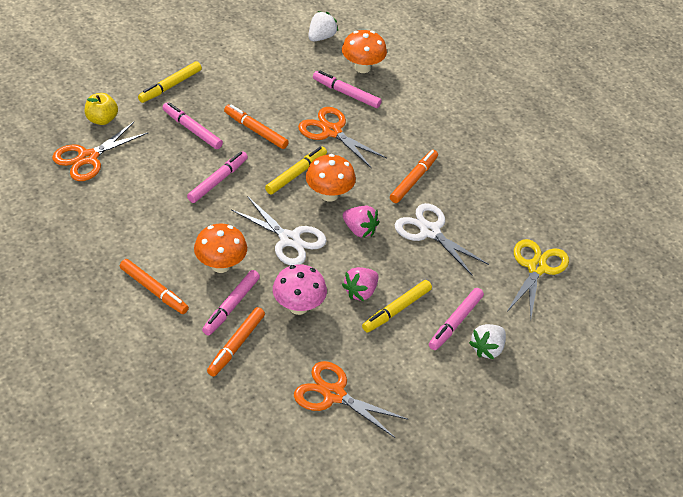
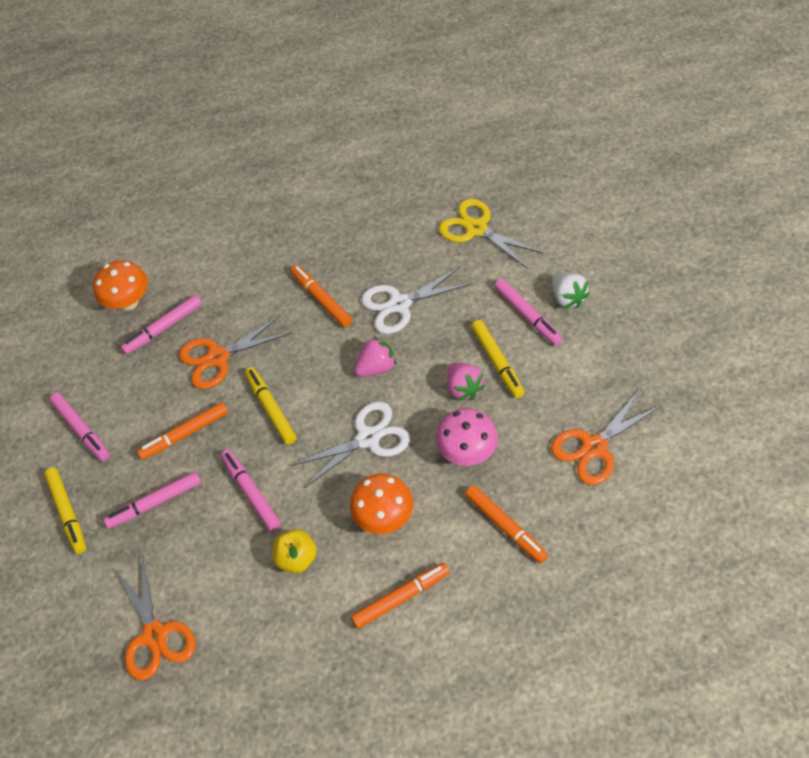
camera: 60 degrees left, 10 degrees up
(102, 119) = (92, 606): yellow apple -> yellow apple (297, 558)
(231, 306) = (448, 519): pink marker -> pink marker (81, 430)
(321, 37) = (58, 330): white strawberry -> none
(329, 194) = (314, 383): orange mushroom -> none

